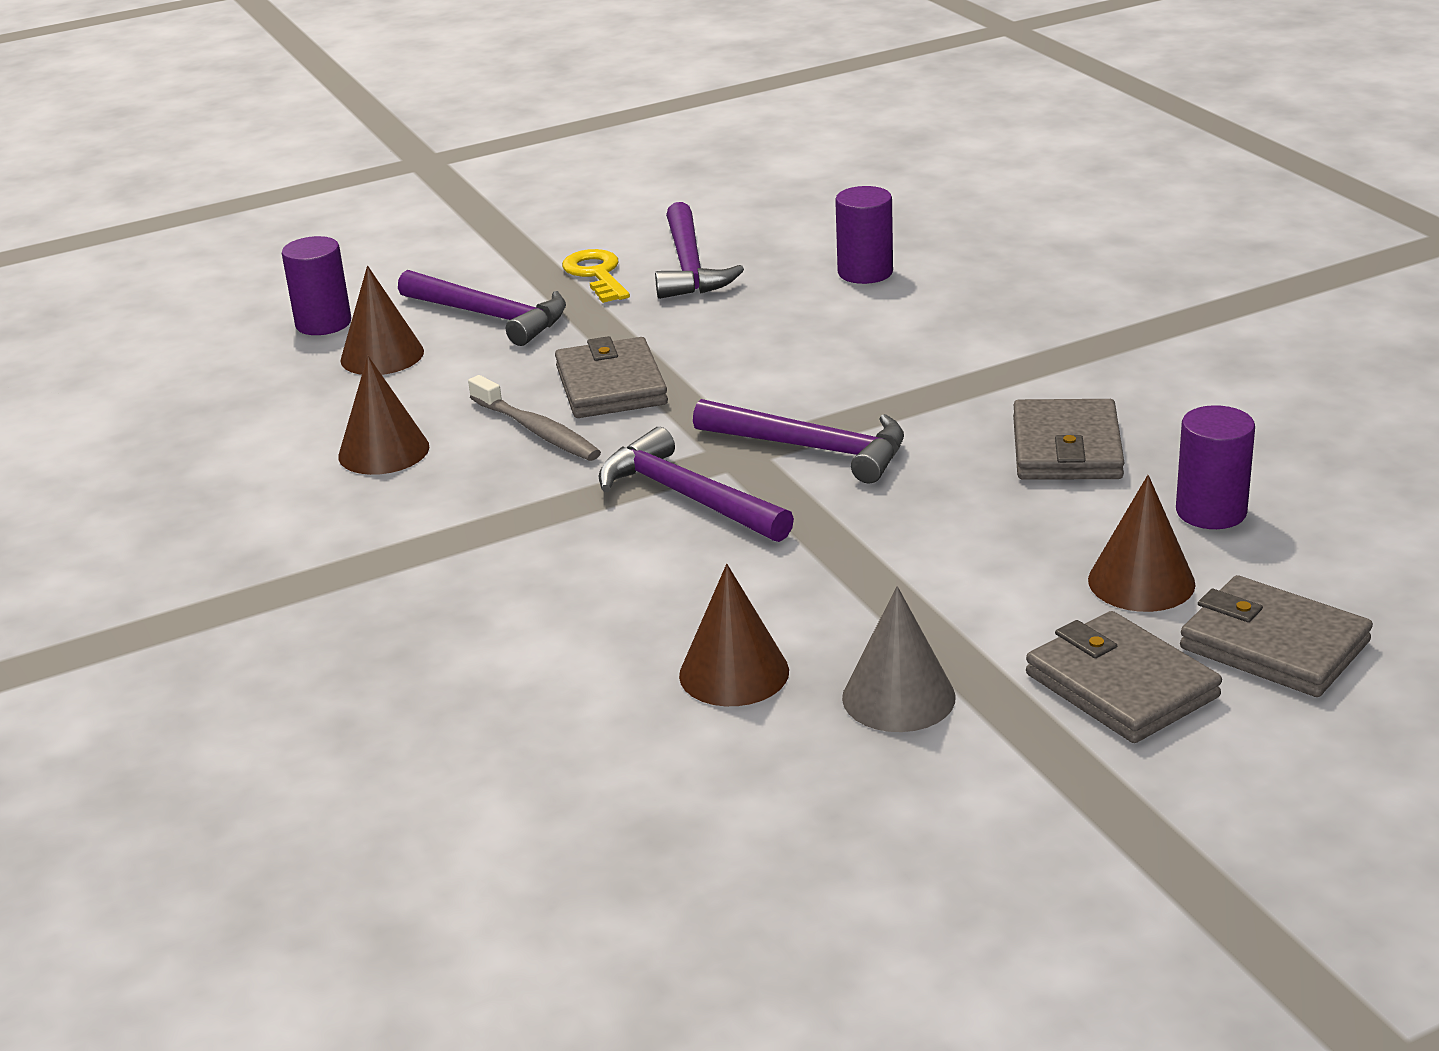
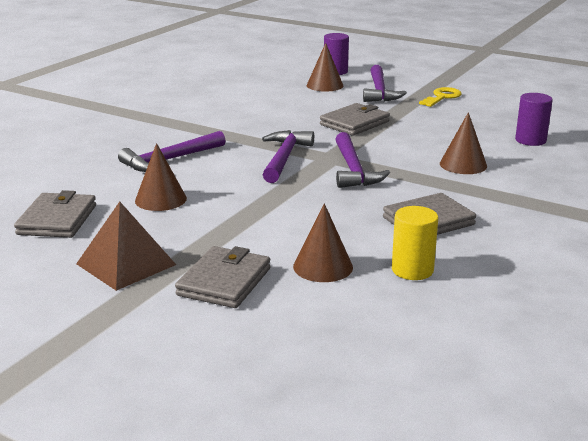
camera: 55 degrees right, 5 degrees down
(383, 451) = (256, 104): brown cone -> brown cone (463, 164)
(536, 430) = (302, 121): grey toothbrush -> none
(690, 266) = (477, 109): purple hammer -> purple hammer (170, 160)
(898, 697) = (170, 235): grey cone -> none
(974, 772) = (126, 264): none -> brown pyramid
(1211, 512) = (412, 270): purple cylinder -> yellow cylinder
(1274, 645) = (299, 314): grey wallet -> grey wallet (57, 220)

